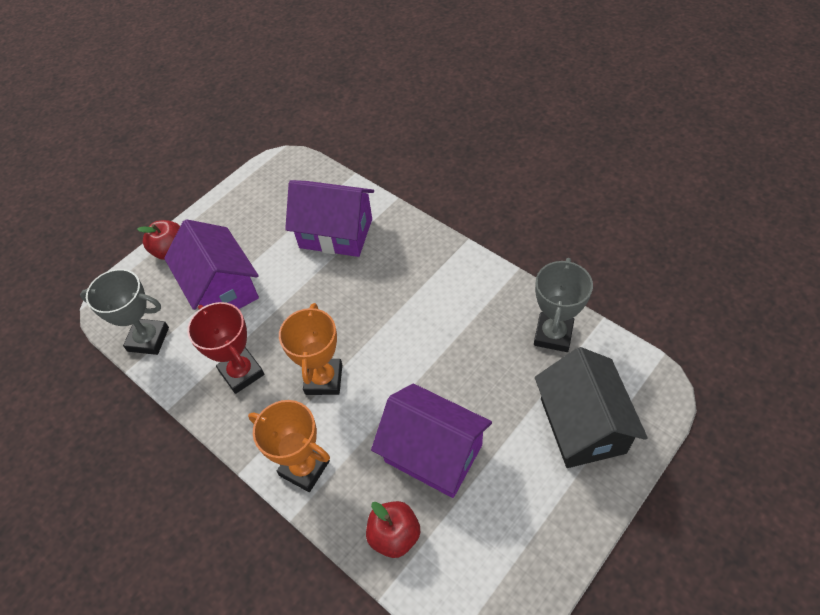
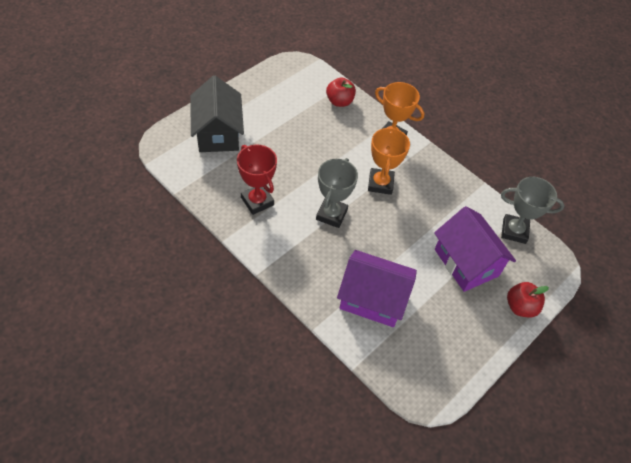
camera: 175 degrees right, 0 degrees up
(241, 372) = (438, 197): red trophy -> red trophy (257, 201)
(433, 453) = (312, 133): purple house -> none
(553, 335) = (215, 187): grey trophy -> grey trophy (331, 214)

